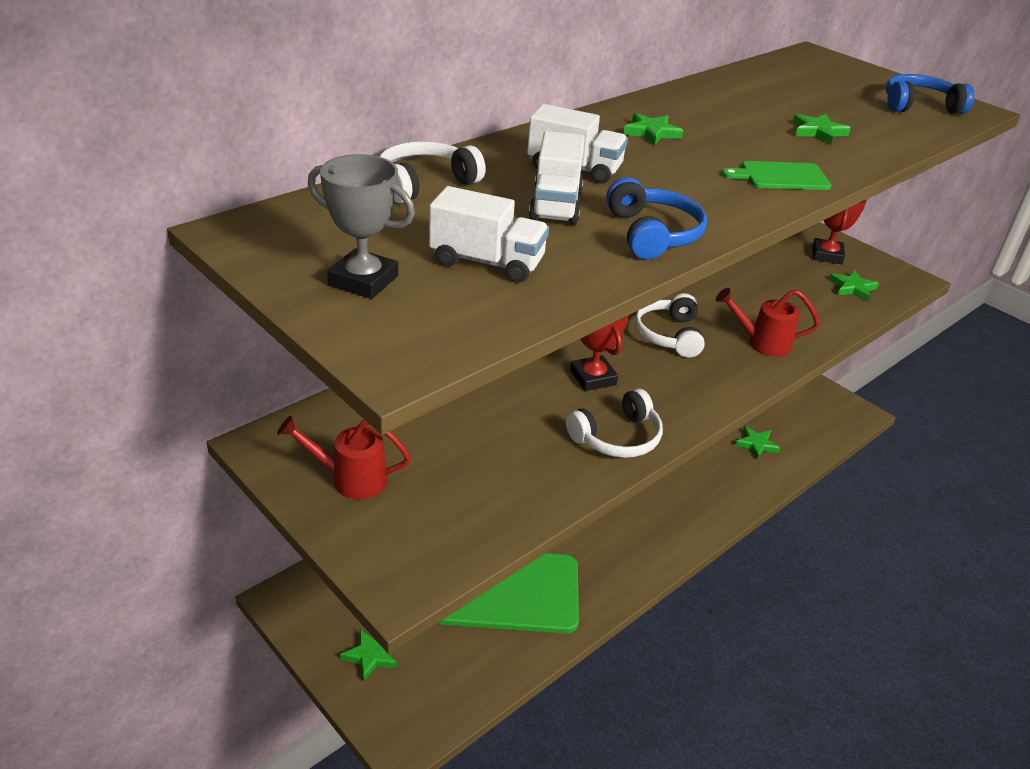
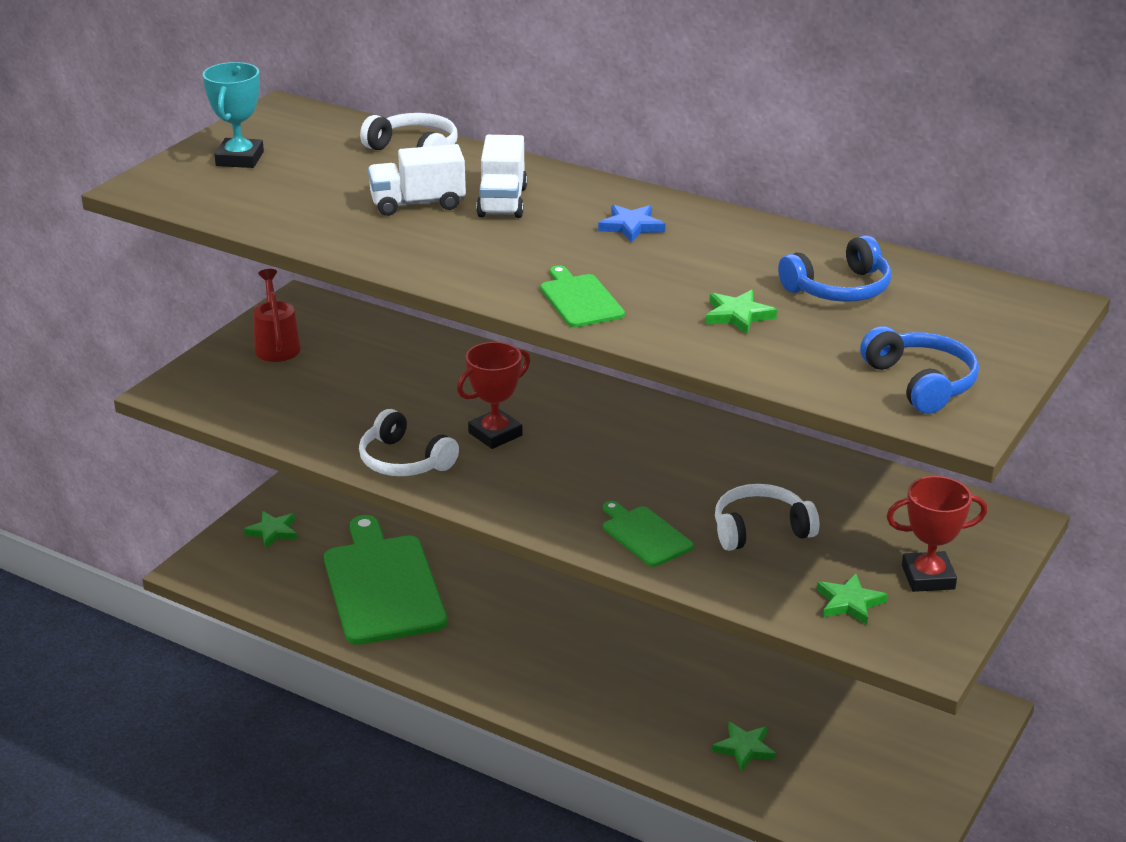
camera: 75 degrees right, 5 degrees down
(363, 280) = (239, 159): grey trophy -> turquoise trophy
(487, 262) = (295, 193): white truck -> none
(651, 132) = (631, 226): green star -> blue star
(652, 234) = (393, 248): blue headphones -> blue headphones (839, 289)
(669, 335) = (612, 470): white headphones -> white headphones (760, 529)
(761, 343) = (645, 535): red watering can -> green cutting board

